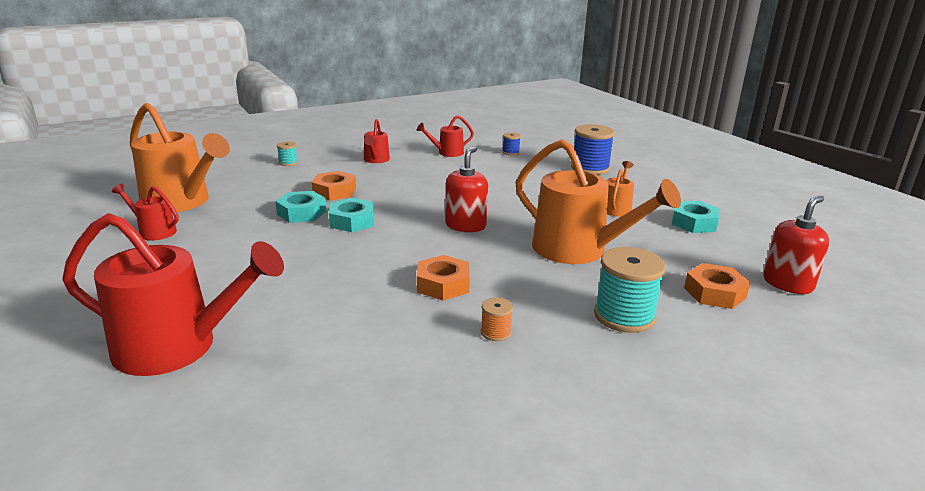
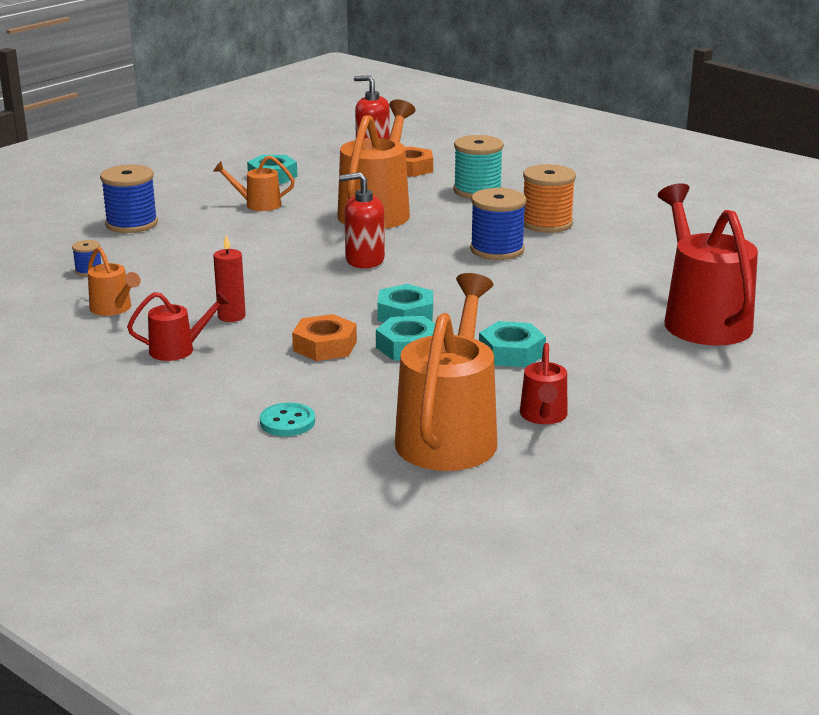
camera: 110 degrees left, 0 degrees up
(246, 242) = (511, 353): none -> turquoise nut
(258, 171) = (287, 422): none -> turquoise button
(288, 163) = (233, 411): turquoise spool -> none
(406, 175) = (231, 316): none -> red candle
(443, 284) = (497, 250): orange nut -> blue spool
(447, 153) = (114, 309): red watering can -> orange watering can
(495, 332) = (547, 223): orange spool -> orange spool, size x2.06

